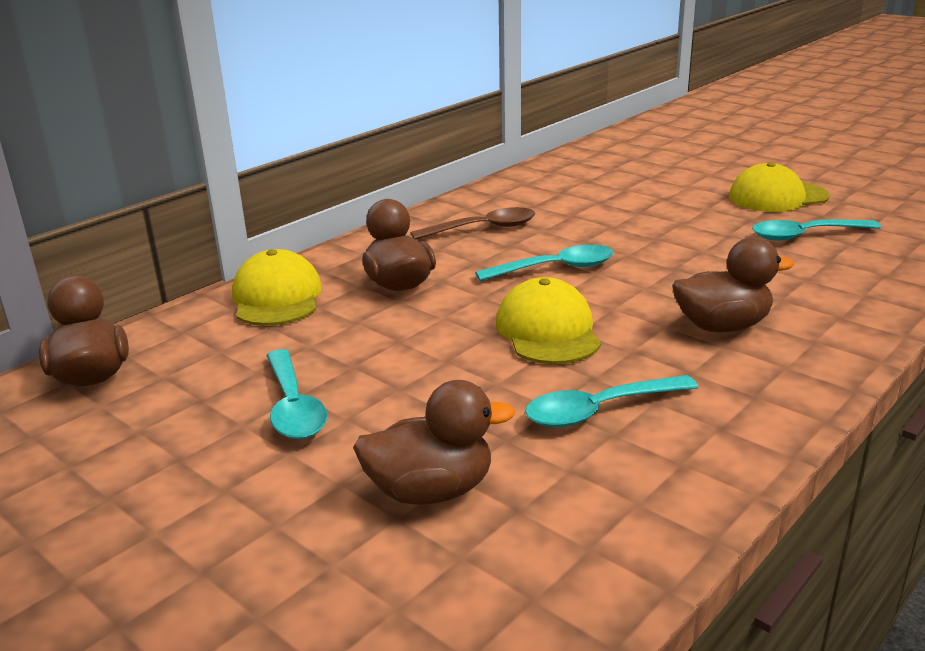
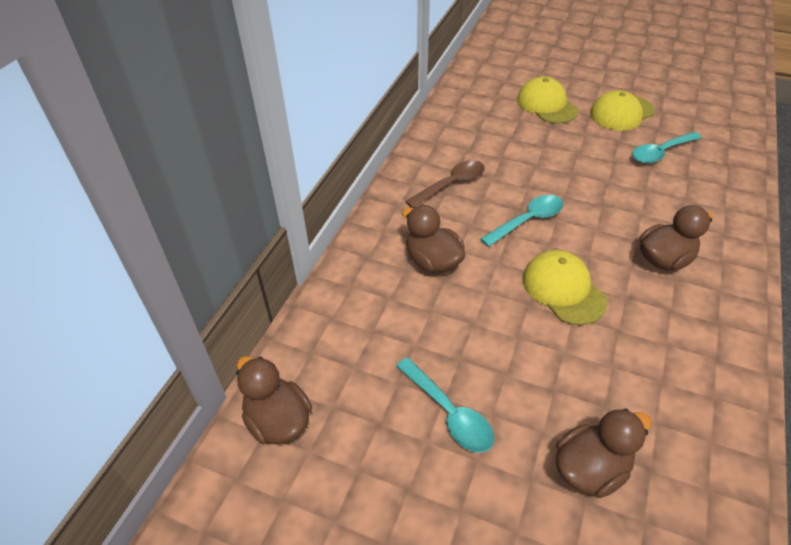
camera: 20 degrees left, 20 degrees up
(277, 297) = (355, 296): yellow cap -> yellow cap (546, 105)
(599, 410) = (641, 362): turquoise spoon -> none

